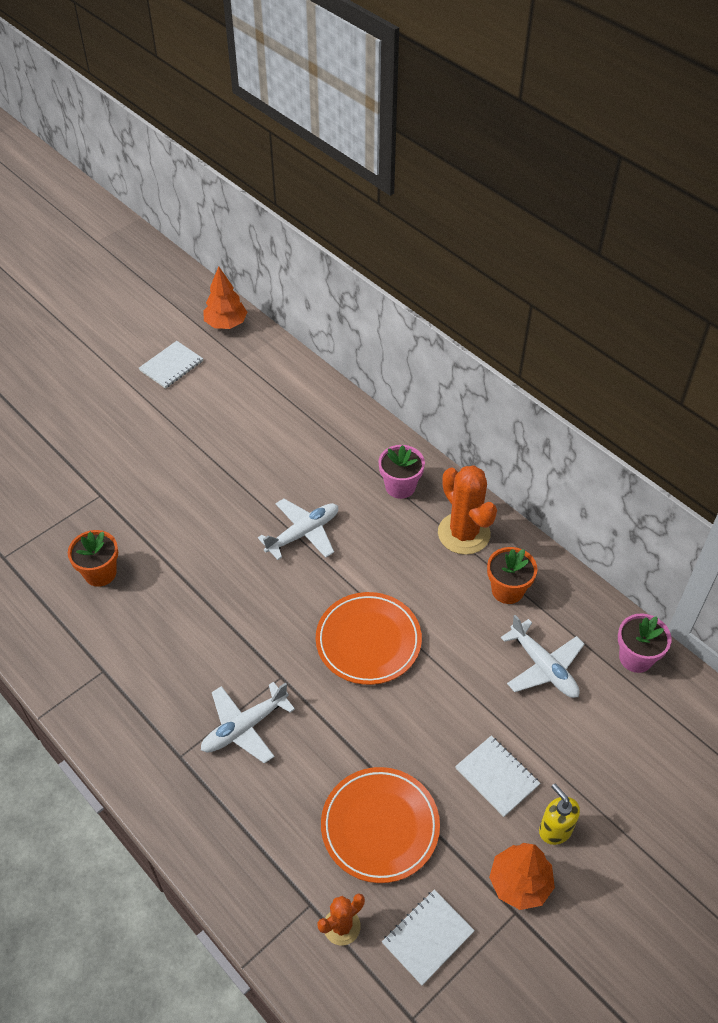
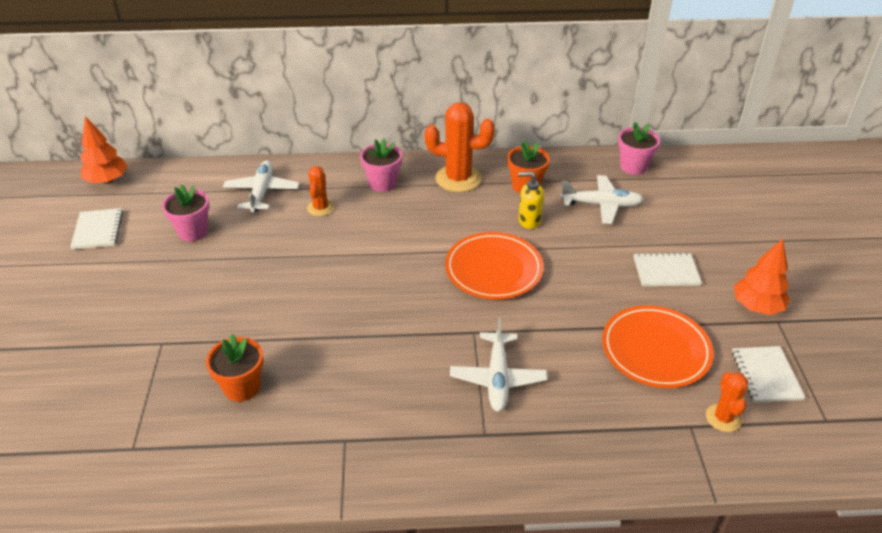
camera: 50 degrees left, 10 degrees down
(222, 418) = (193, 232): none -> pink flower pot
(303, 533) = (360, 249): white plane -> white plane (262, 192)
(326, 470) = (320, 208): none -> orange cactus
(555, 829) = (729, 268): yellow soap dispenser -> yellow soap dispenser (529, 220)

